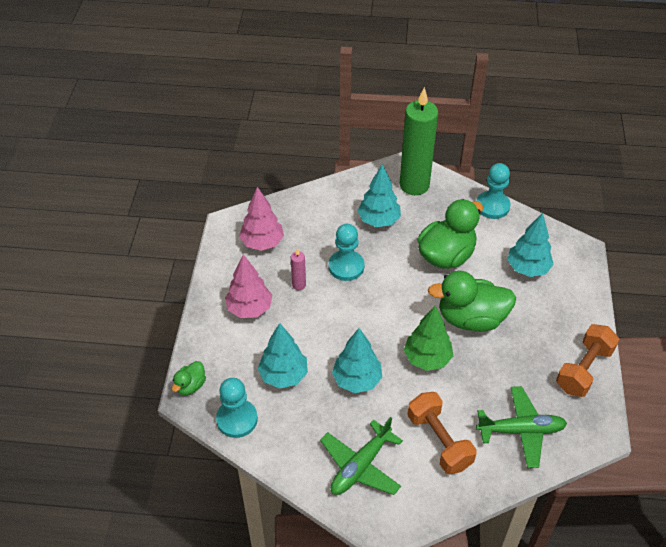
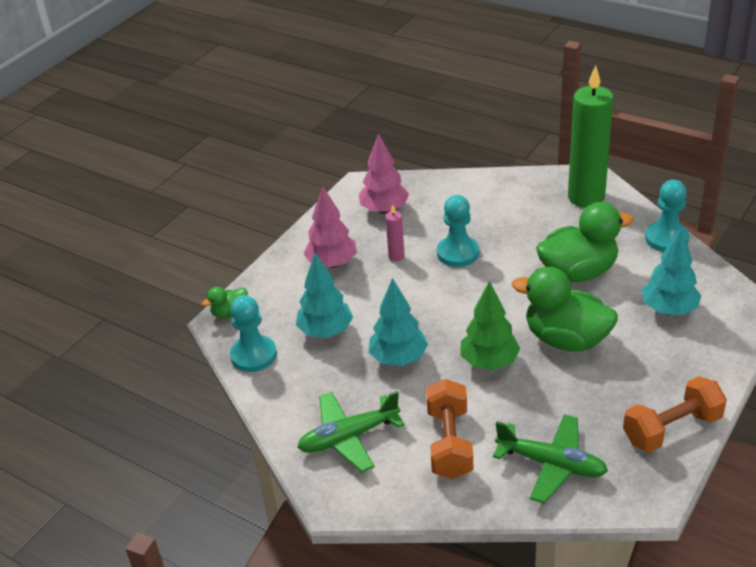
camera: 30 degrees right, 10 degrees down
(378, 220) = (522, 220): turquoise tree -> none

